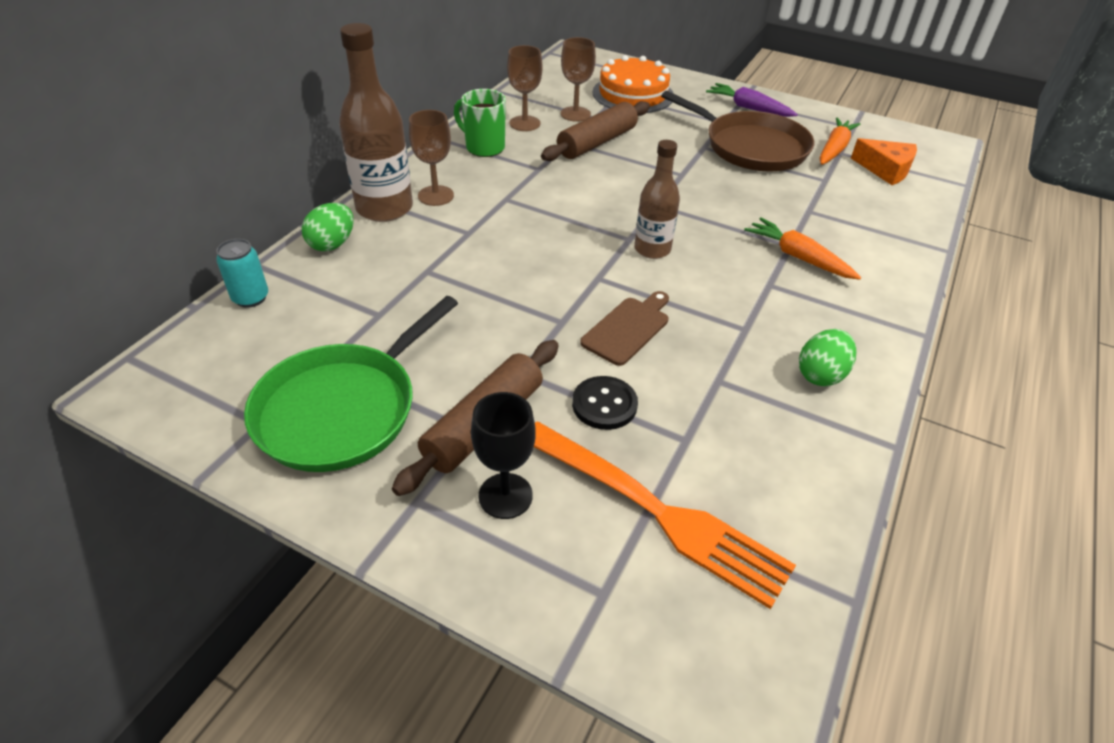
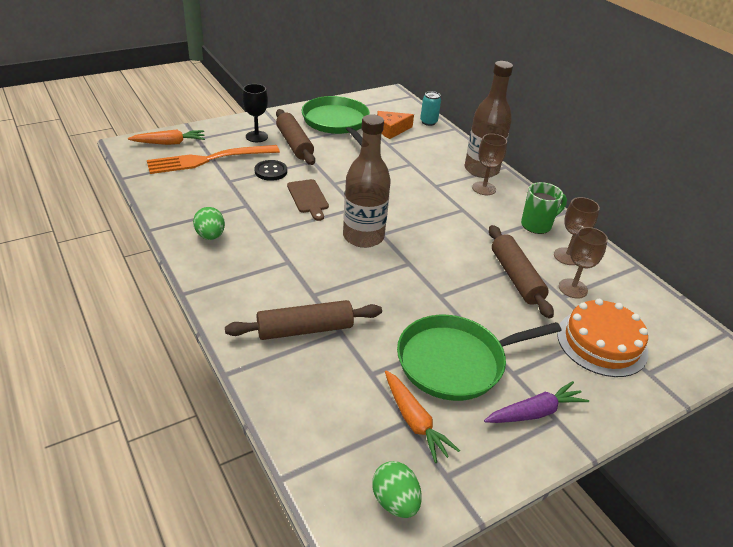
camera: 120 degrees right, 5 degrees down
(332, 244) = (456, 148): green egg -> green egg (395, 501)
(652, 249) = (363, 237): brown bottle -> brown bottle, size x1.60
(751, 147) = (456, 362): brown pan -> green pan
(798, 257) = (298, 290): orange carrot -> orange carrot (169, 143)
(837, 230) = (305, 329): none -> brown rolling pin
(885, 169) = (353, 432): orange cheese -> orange cheese (391, 130)

